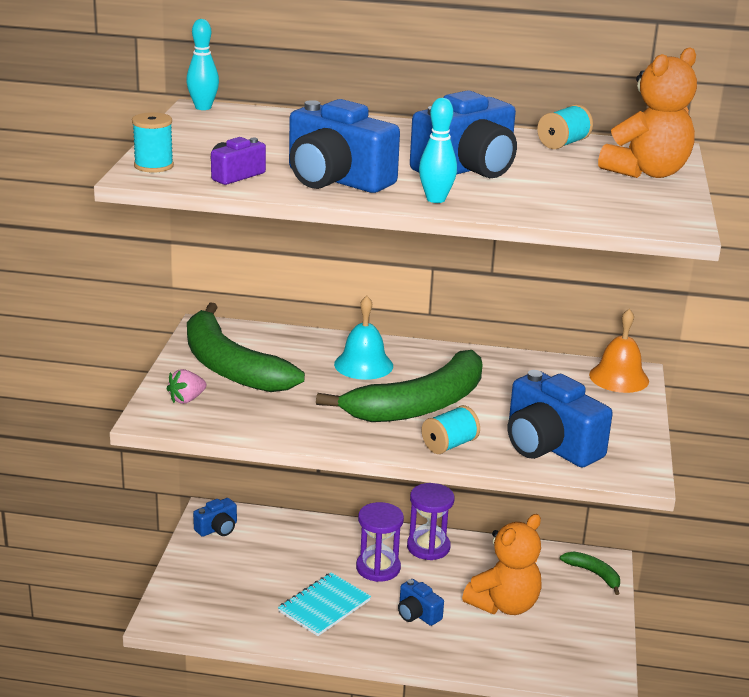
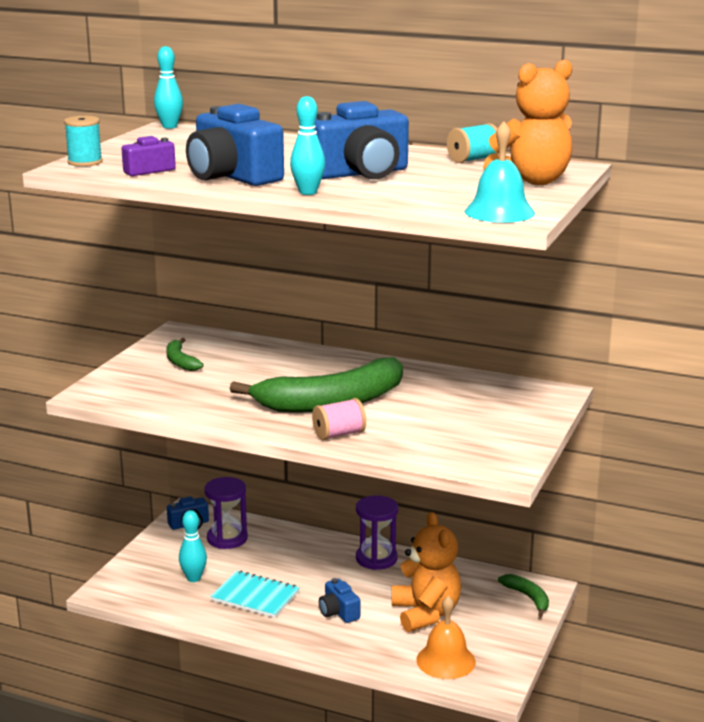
camera: 15 degrees right, 5 degrees down
(186, 399) = (126, 383): pink strawberry -> none
(230, 366) = (180, 361): green banana -> green banana, size x0.44
(250, 592) = (193, 578): none -> turquoise bowling pin
(324, 606) = (255, 596): turquoise notebook -> turquoise notebook turned 60 degrees clockwise
(363, 365) = (301, 368): turquoise bell -> turquoise bell (499, 212)
(378, 568) = (320, 571): purple hourglass -> purple hourglass (227, 538)
(449, 445) = (339, 434): turquoise spool -> pink spool
(504, 605) = (426, 614): orange teddy bear -> orange teddy bear turned 75 degrees counterclockwise
(549, 446) = (434, 442): blue camera -> none
(619, 377) = (540, 395): orange bell -> orange bell (446, 660)

